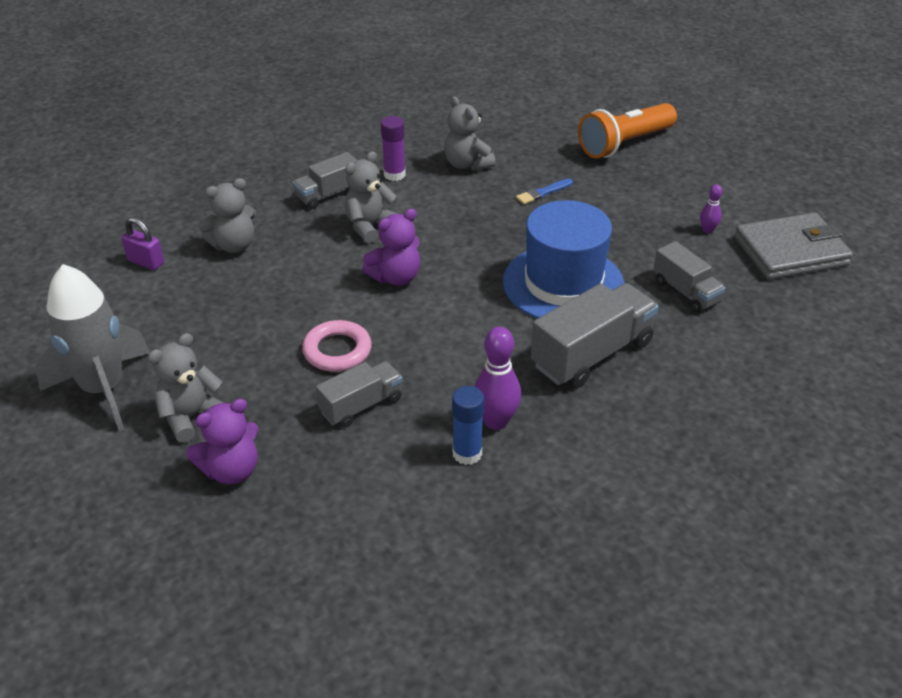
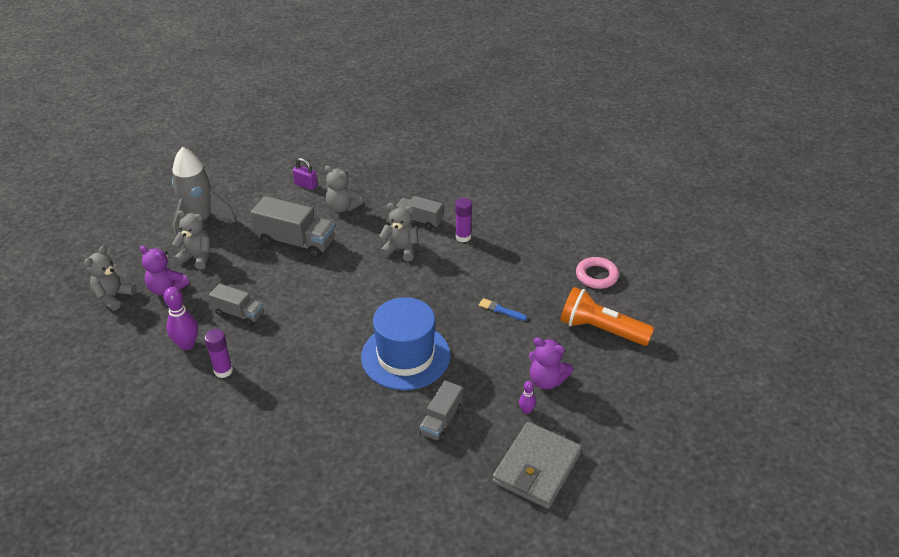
camera: 60 degrees right, 0 degrees up
(146, 262) = (306, 185): purple padlock -> purple padlock turned 60 degrees counterclockwise
(337, 350) = (278, 285): pink ring -> pink ring (596, 276)
(396, 277) = (359, 280): purple teddy bear -> purple teddy bear (546, 380)
(467, 164) = (503, 263): grey teddy bear -> grey teddy bear (114, 296)
(467, 453) = (223, 371): blue glue stick -> purple glue stick
(495, 421) = (256, 372): purple bowling pin -> purple bowling pin (187, 344)
(592, 354) = (343, 394): grey truck -> grey truck (296, 242)
(790, 251) = (536, 468): grey wallet -> grey wallet turned 75 degrees clockwise

